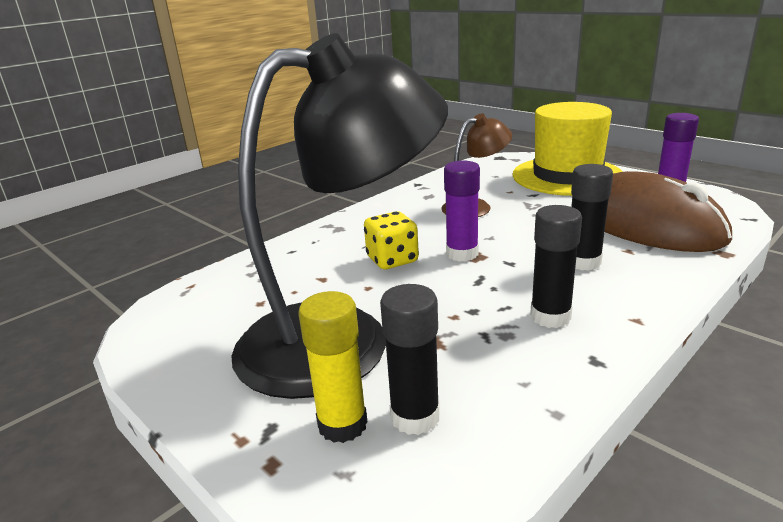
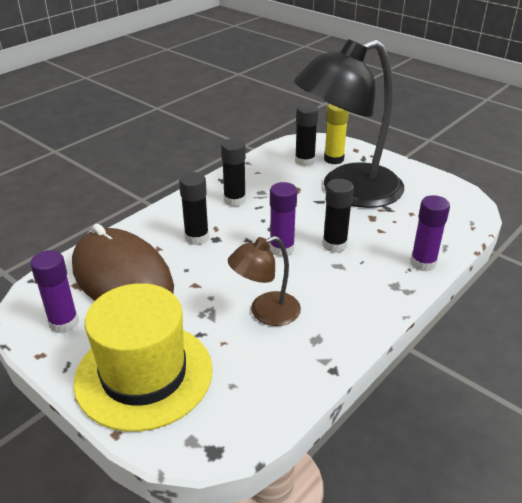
camera: 175 degrees right, 10 degrees up
(293, 246) = (423, 263): none -> purple glue stick
(392, 260) = (334, 245): yellow dice -> black glue stick

